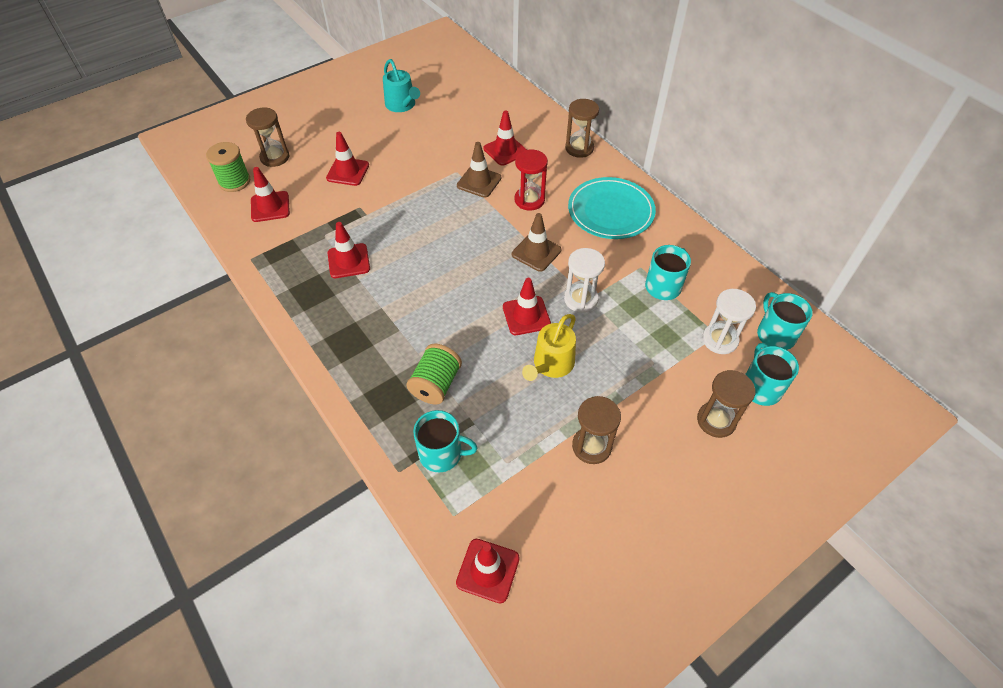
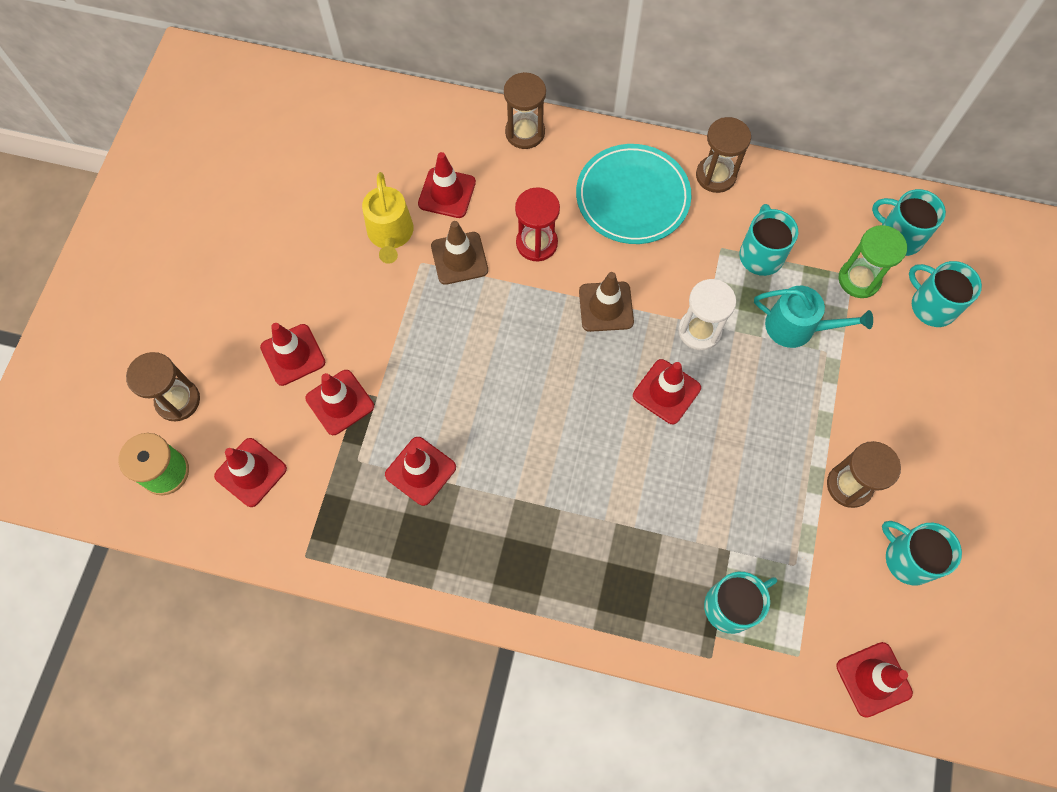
camera: 40 degrees left, 15 degrees up
(345, 205) = (340, 402): none -> red traffic cone
(402, 105) = (257, 210): turquoise watering can -> turquoise watering can (796, 327)
(436, 384) = (655, 539): green spool -> none
(551, 364) = (739, 428): yellow watering can -> yellow watering can (390, 234)
(589, 519) = (908, 558): none -> turquoise mug
(716, 420) = (925, 371): brown hourglass -> brown hourglass (715, 175)
(720, 340) = (859, 279): white hourglass -> green hourglass

